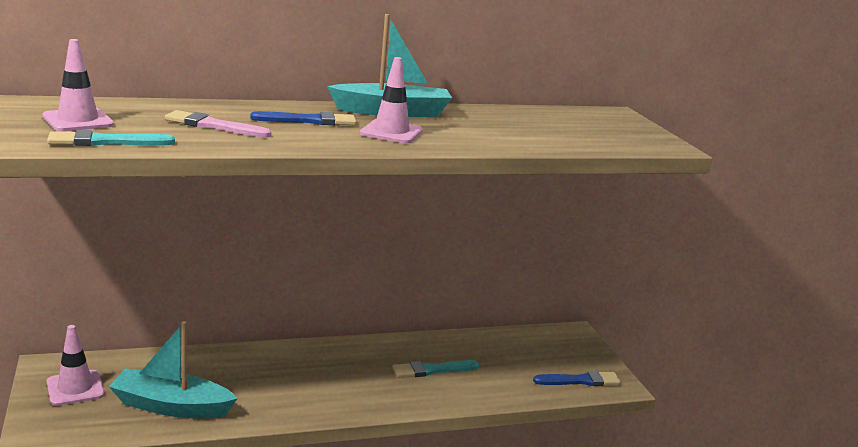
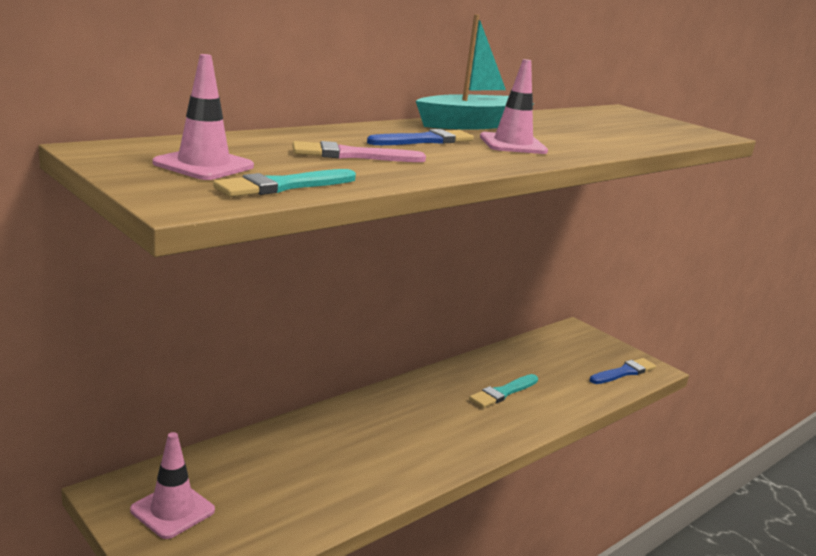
camera: 25 degrees left, 0 degrees up
(171, 406) = (301, 500): turquoise boat -> none

